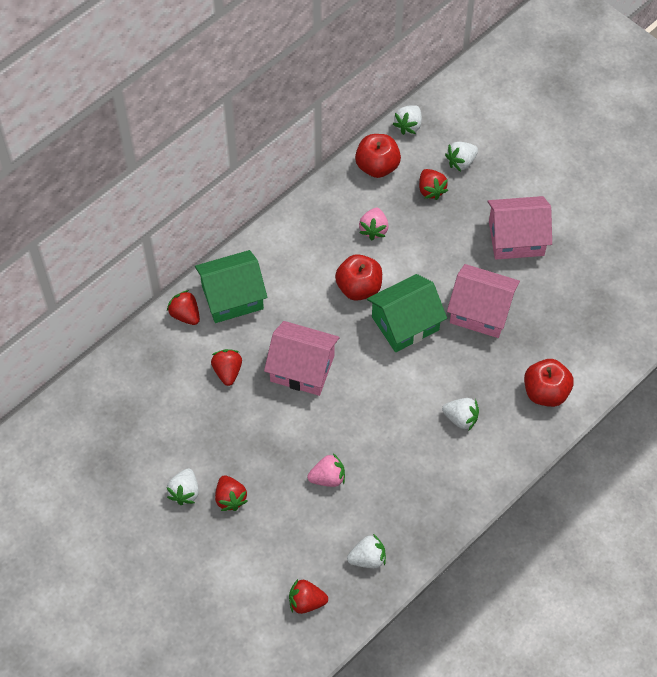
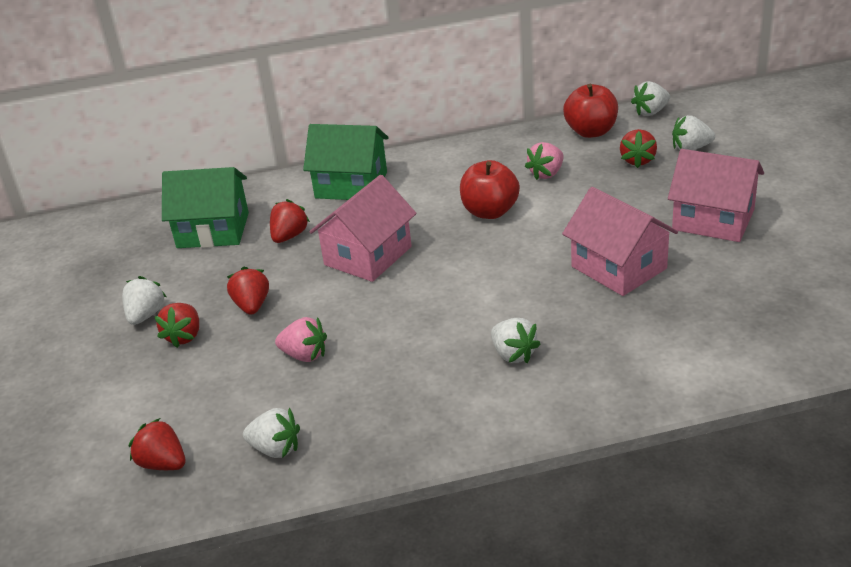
camera: 35 degrees right, 25 degrees down
(185, 315) = (293, 185): red strawberry -> red strawberry (252, 305)
(185, 492) = (146, 315): white strawberry -> white strawberry turned 150 degrees clockwise
(302, 368) = (368, 256): pink house -> pink house turned 75 degrees clockwise
(405, 323) = (517, 253): green house -> green house (213, 230)
(545, 392) = (648, 365): red apple -> none

